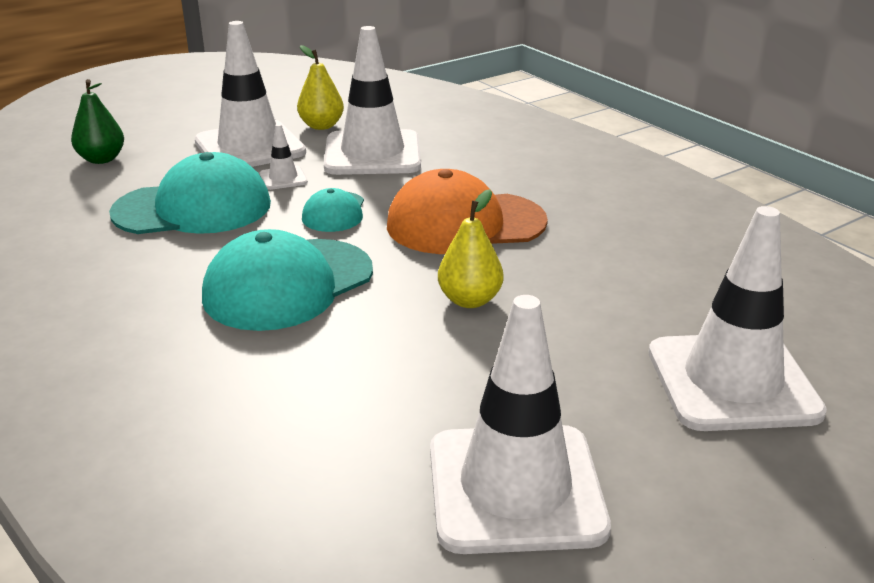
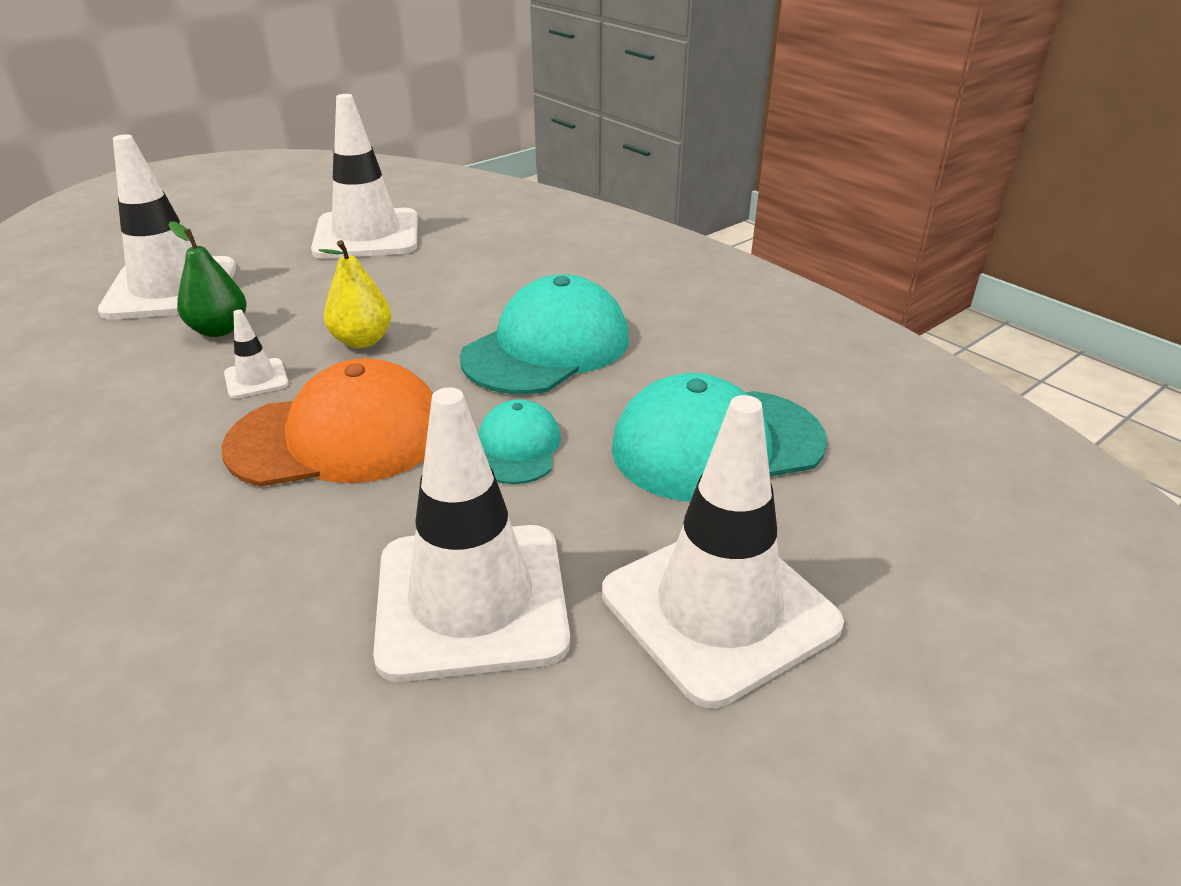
camera: 175 degrees right, 5 degrees up
(102, 159) = (960, 550): green pear -> green pear (219, 330)
(283, 178) = (616, 516): white traffic cone -> white traffic cone (256, 379)
(321, 126) = (599, 713): yellow pear -> none

